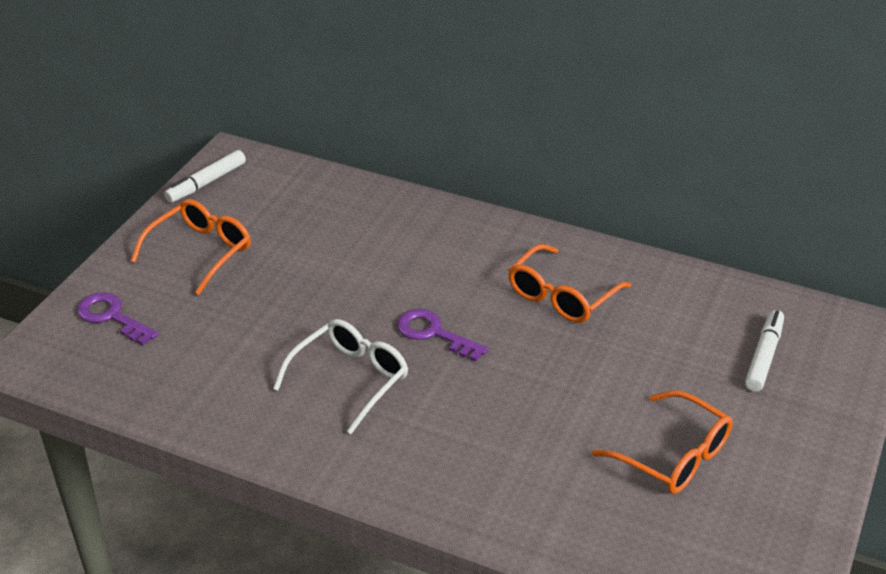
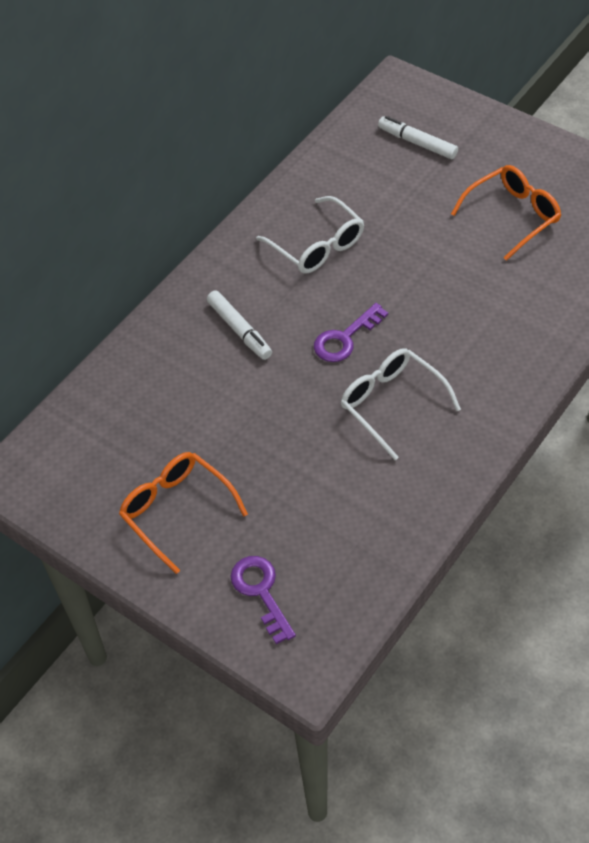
camera: 75 degrees left, 15 degrees up
(112, 317) = (261, 592): purple key -> purple key turned 105 degrees clockwise
(206, 183) = (56, 501): white marker -> white marker (239, 330)
(561, 296) = (317, 246): orange glasses -> white glasses

